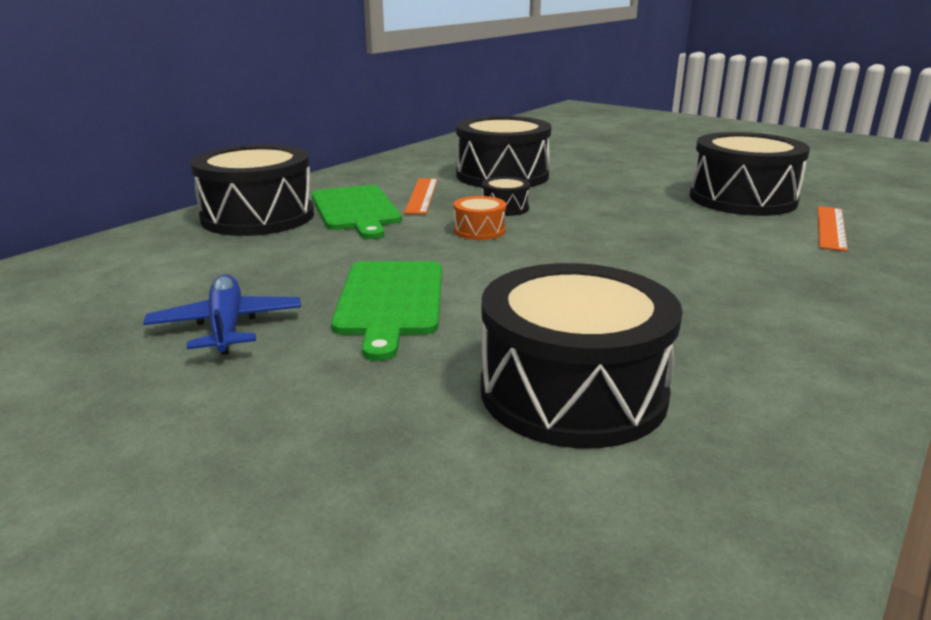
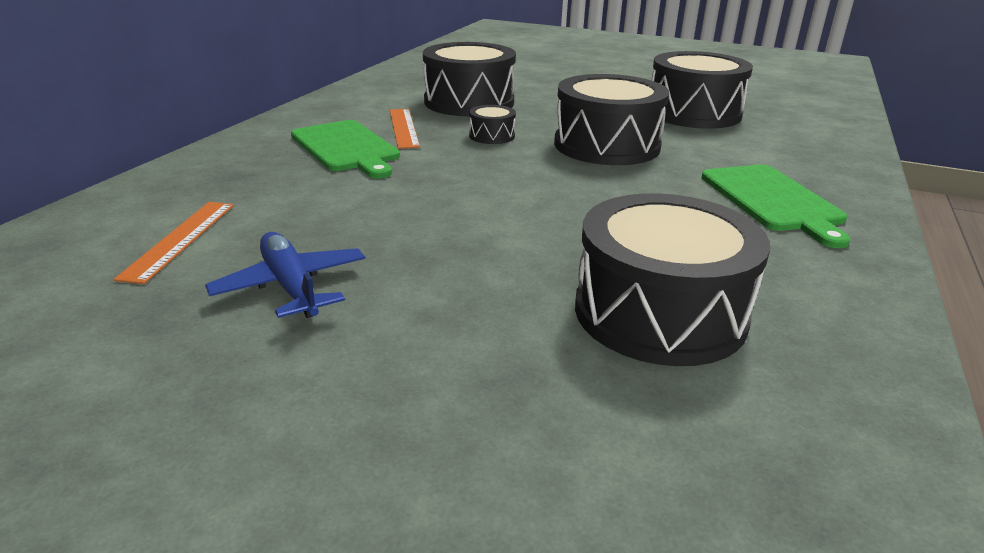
camera: 15 degrees left, 5 degrees up
(258, 217) = (247, 162): black drum -> black drum (606, 145)
(390, 301) = (441, 242): green cutting board -> green cutting board (773, 200)
(479, 230) = (482, 161): orange drum -> none
(831, 228) = (778, 136): orange ruler -> orange ruler (180, 239)

